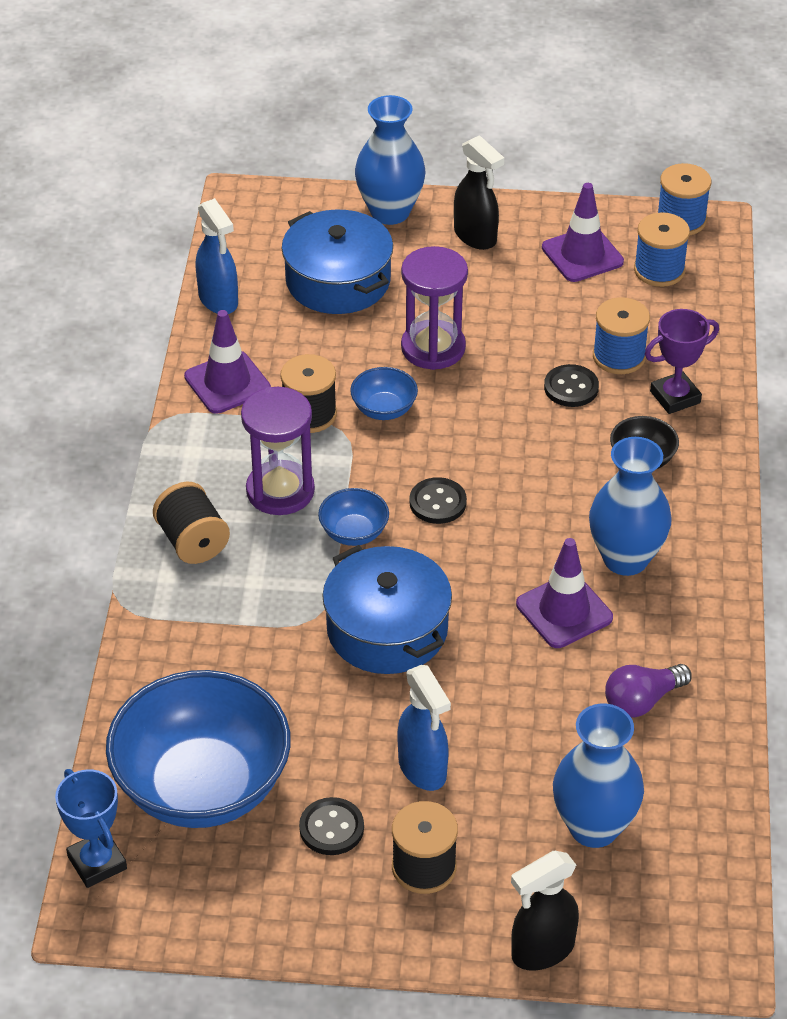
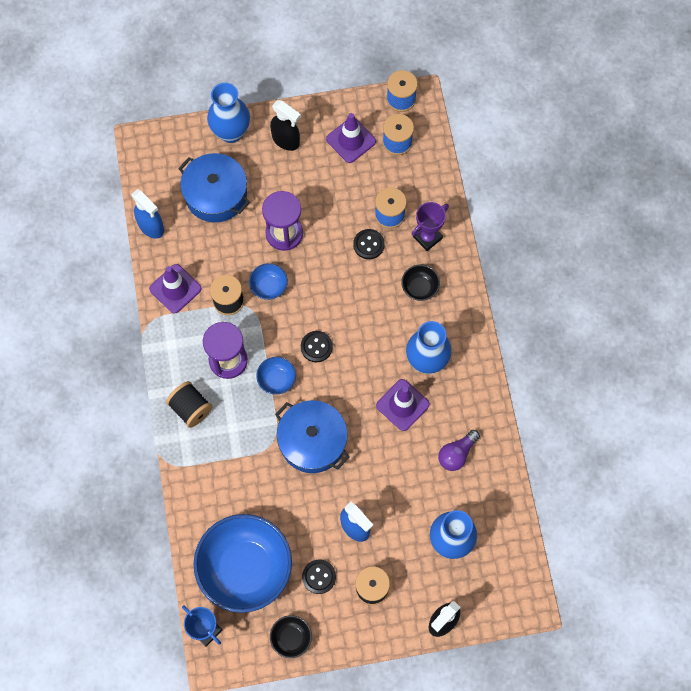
camera: 15 degrees left, 25 degrees up
(248, 911) = (291, 638): none -> black bowl

